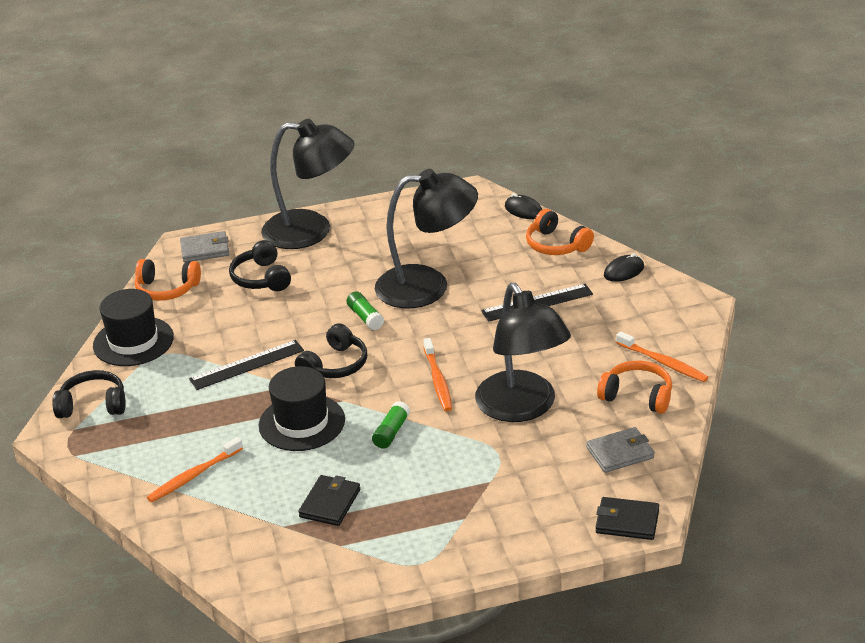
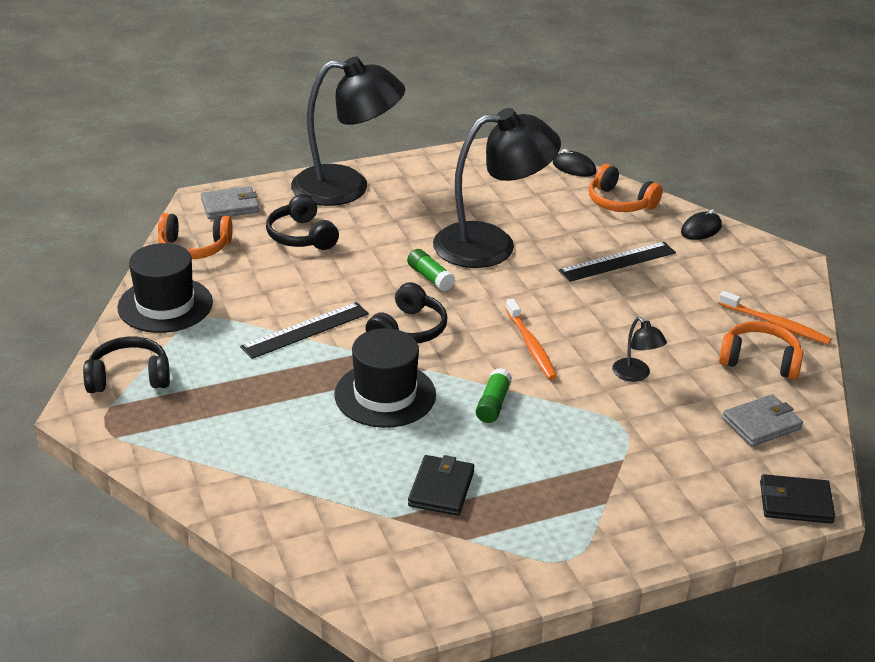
camera: 10 degrees left, 0 degrees up
(193, 476) = (268, 459): orange toothbrush -> none
(522, 408) = (635, 375): black lamp -> black lamp, size x0.41

